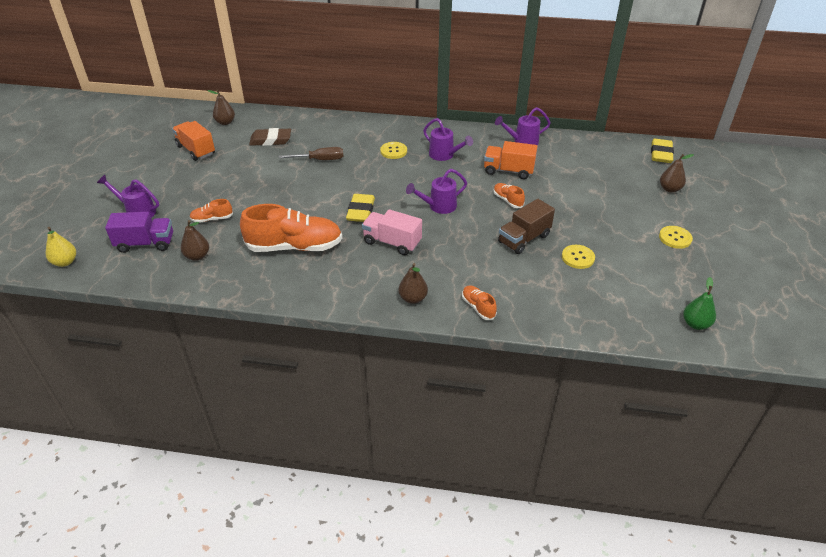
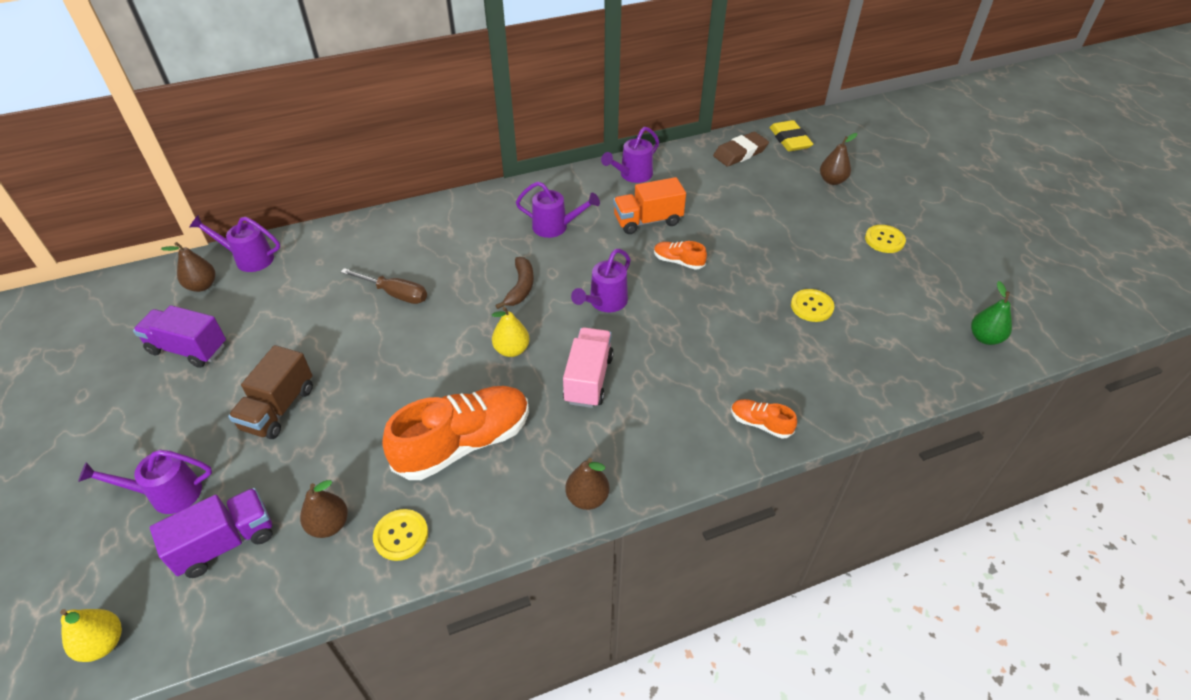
camera: 30 degrees left, 5 degrees up
(196, 150) = (188, 349): orange truck -> purple truck
(212, 219) = (304, 453): orange shoe -> none
(258, 117) = (249, 258): none -> purple watering can
(270, 140) = (297, 290): brown eraser -> brown eraser (740, 153)
(320, 160) = (395, 294): brown screwdriver -> brown screwdriver turned 60 degrees clockwise
(360, 211) = (511, 350): yellow eraser -> yellow pear
(392, 242) = (588, 379): pink truck -> pink truck turned 105 degrees clockwise
(393, 151) = (486, 244): yellow button -> yellow button (401, 535)
(394, 181) = (521, 287): none -> brown banana
(413, 298) = (677, 448): brown pear -> brown pear (587, 498)
(524, 239) = (737, 307): brown truck -> brown truck (279, 408)

